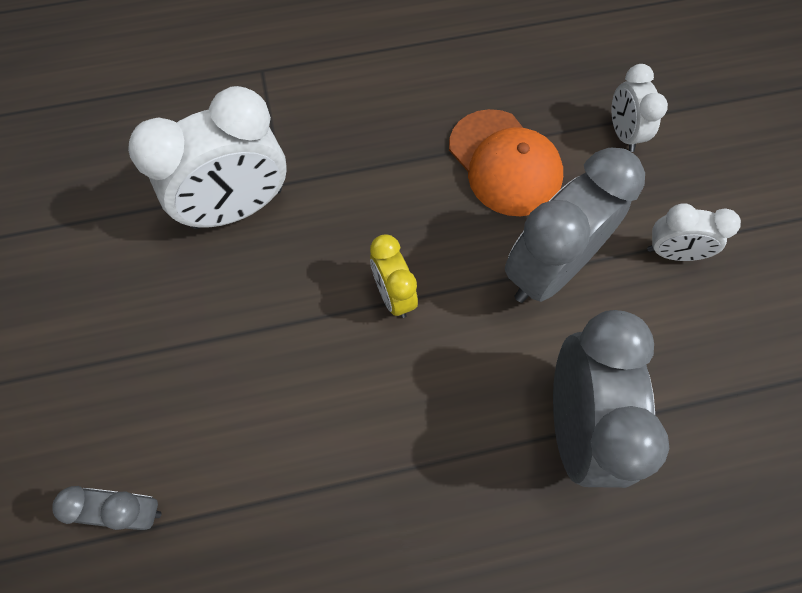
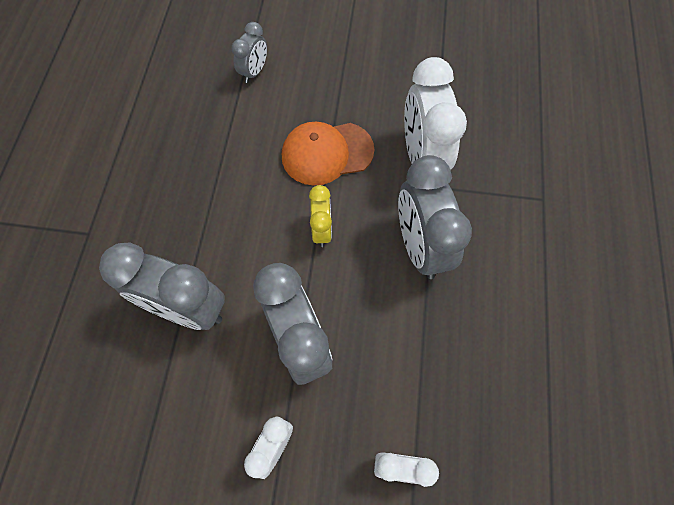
camera: 110 degrees right, 0 degrees up
(372, 177) = (420, 246): none -> grey clock
(393, 295) = (321, 230): yellow clock -> yellow clock turned 90 degrees clockwise
(505, 163) = (402, 348): orange cap -> orange cap (327, 153)

